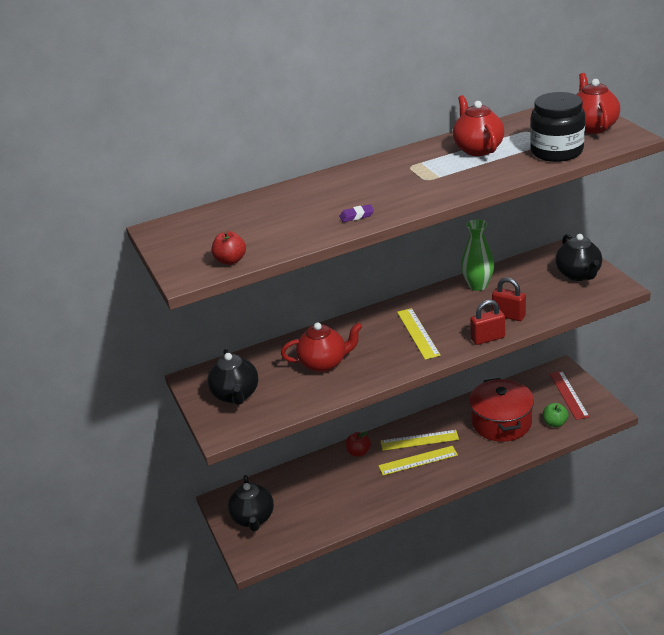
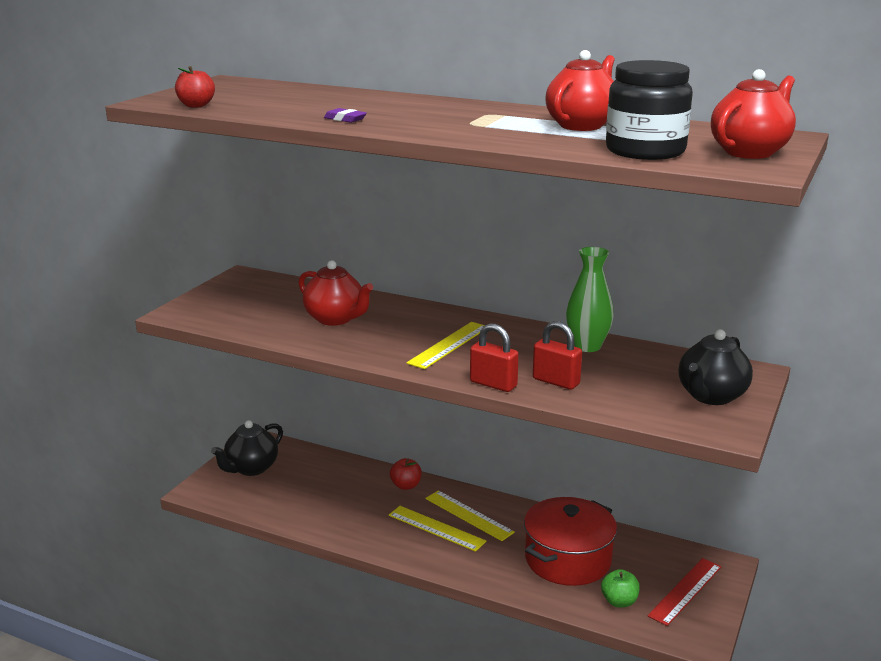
camera: 45 degrees right, 10 degrees down
(236, 395) = (239, 300): black teapot -> none
(508, 315) = (556, 381): red padlock -> red padlock turned 45 degrees counterclockwise

